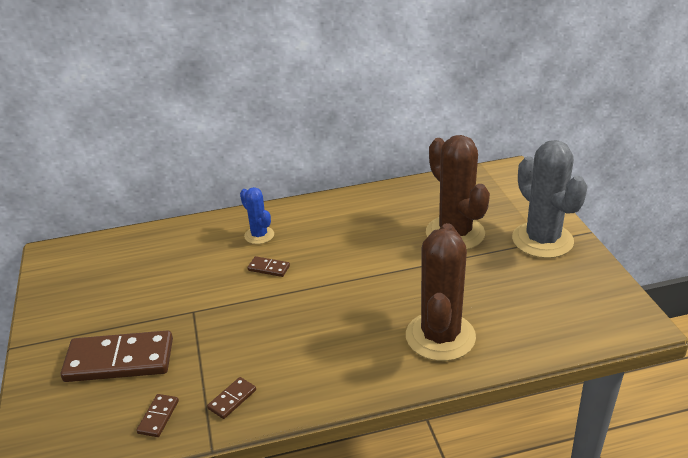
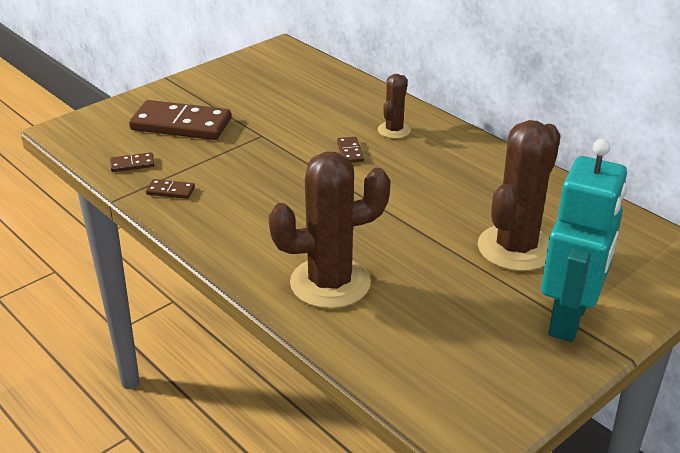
camera: 60 degrees right, 0 degrees up
(119, 360) = (181, 125): brown domino -> brown domino turned 45 degrees counterclockwise
(259, 235) = (394, 130): blue cactus -> brown cactus
(542, 240) = (569, 319): grey cactus -> turquoise robot

